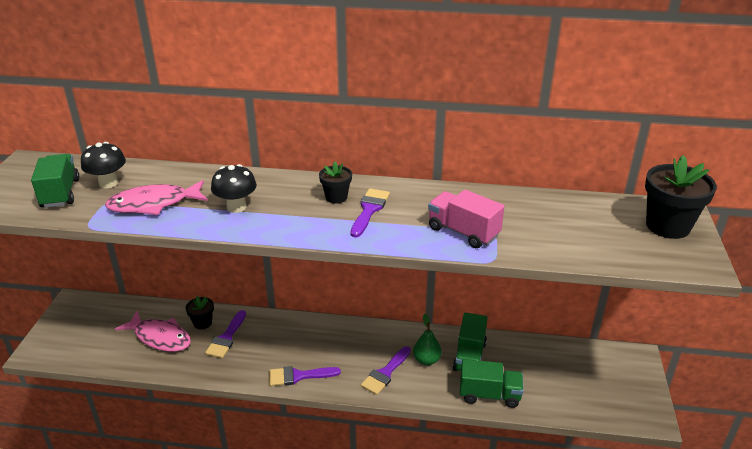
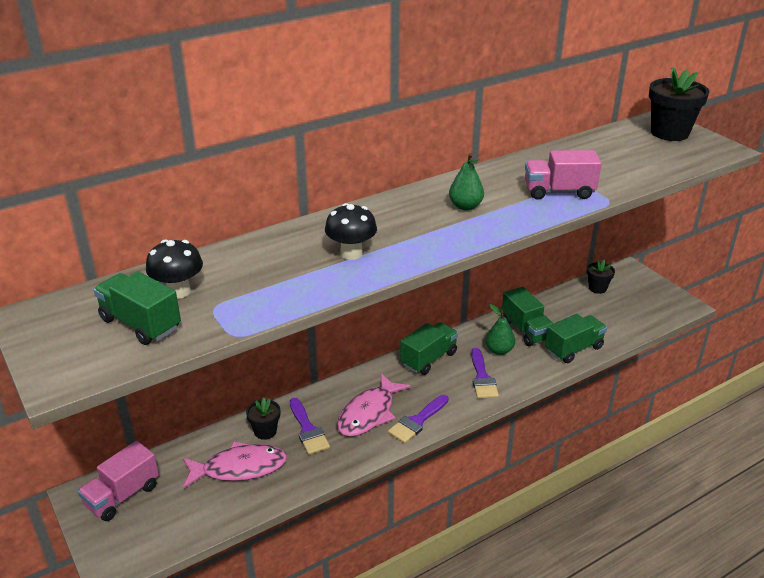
camera: 40 degrees left, 0 degrees up
(87, 315) = (122, 496): none -> pink truck
(154, 204) = (266, 287): pink fish -> pink fish (369, 413)
(336, 197) = (422, 209): black flower pot -> black flower pot (597, 288)
(366, 335) = (428, 359): none -> green truck
(369, 210) = (465, 206): purple brush -> green pear

